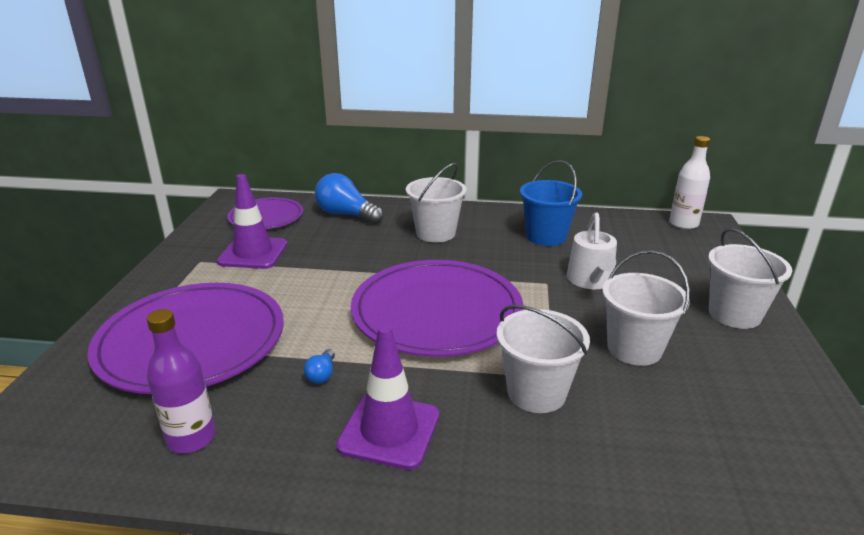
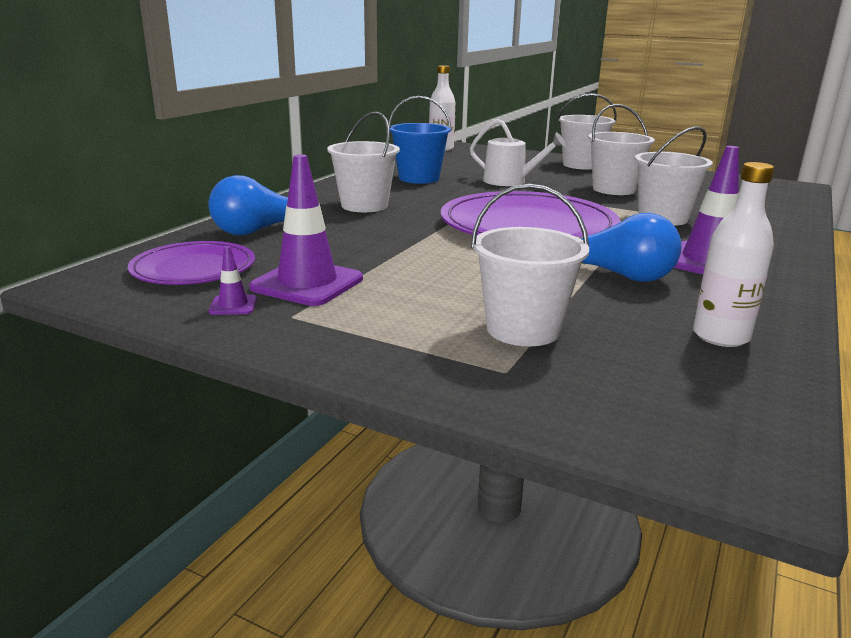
camera: 70 degrees left, 5 degrees down
(191, 438) = (721, 336): purple bottle -> white bottle
(192, 341) = (523, 329): purple plate -> white bucket
(212, 242) = (233, 305): none -> purple traffic cone
(322, 374) = (619, 275): blue light bulb -> blue light bulb, size x2.21

